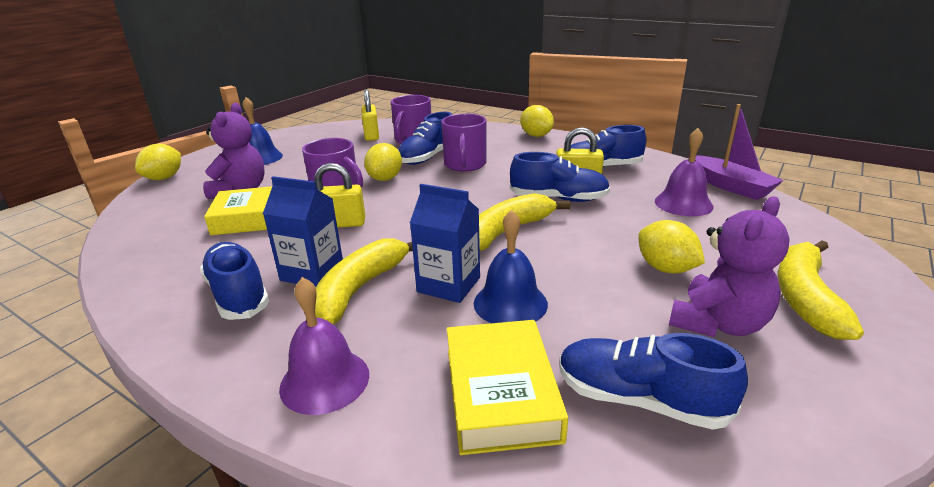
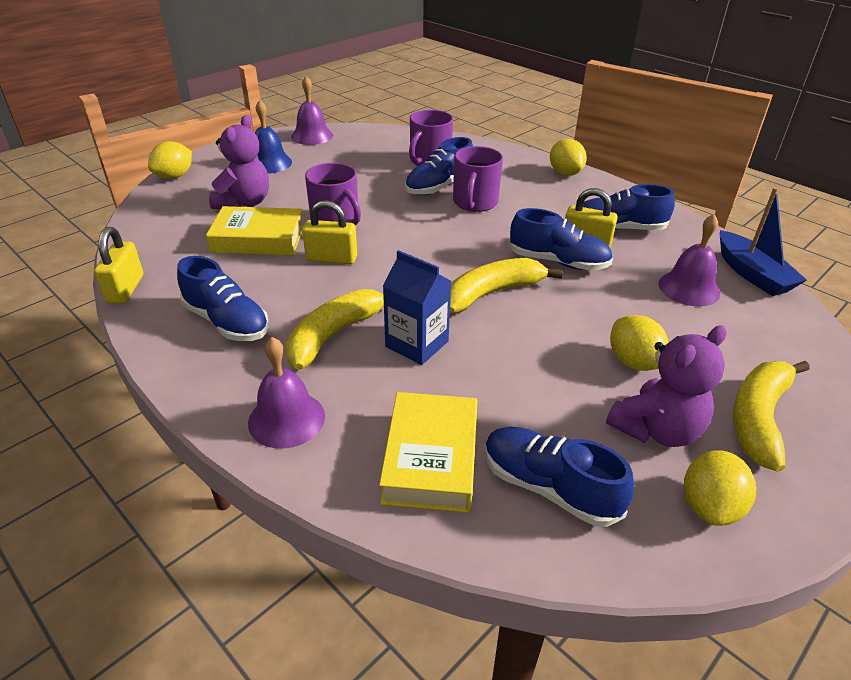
camera: 10 degrees right, 10 degrees up
(238, 294) = (227, 322): blue shoe -> blue shoe turned 150 degrees clockwise
(298, 134) = (312, 136): none -> purple bell
(312, 272) = (295, 309): blue carton -> none
(371, 135) = (387, 148): yellow padlock -> yellow padlock (125, 289)
(385, 178) = (388, 209): yellow lemon -> yellow lemon (709, 506)
(510, 303) = (468, 373): blue bell -> none
(730, 186) = (752, 274): purple boat -> blue boat

